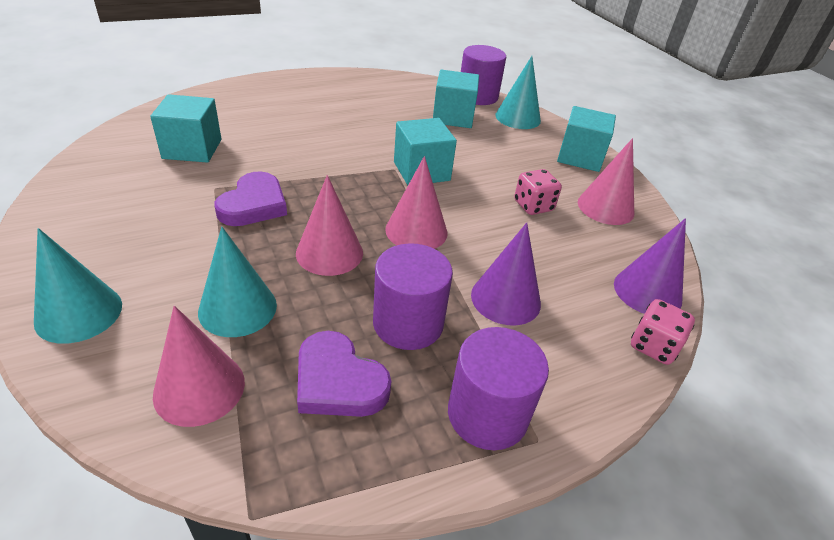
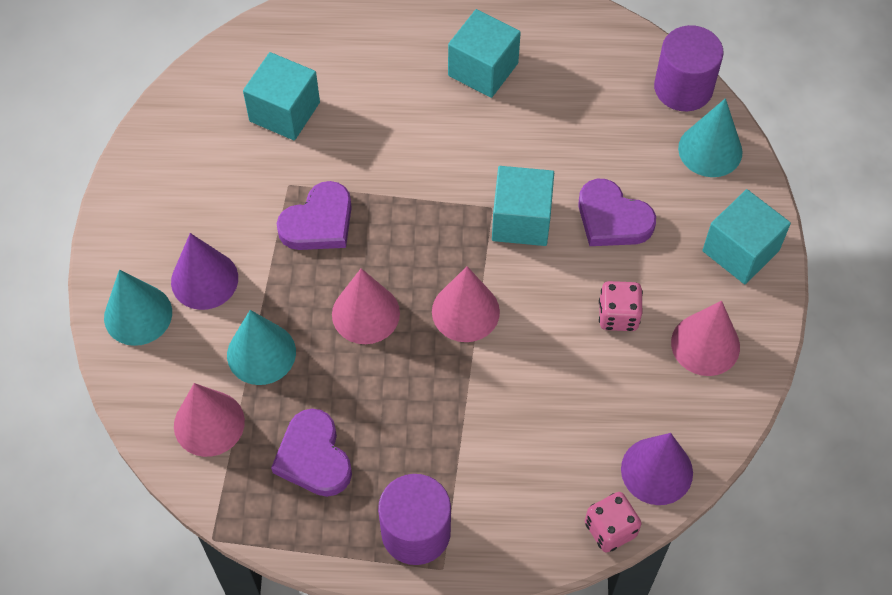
camera: 30 degrees right, 20 degrees up
(408, 323) = (398, 421): purple cylinder -> none
(453, 117) = (620, 126): turquoise cube -> turquoise cube (483, 69)
(485, 158) = (612, 219): none -> purple heart
(505, 299) = (504, 427): purple cone -> purple cone (204, 279)

